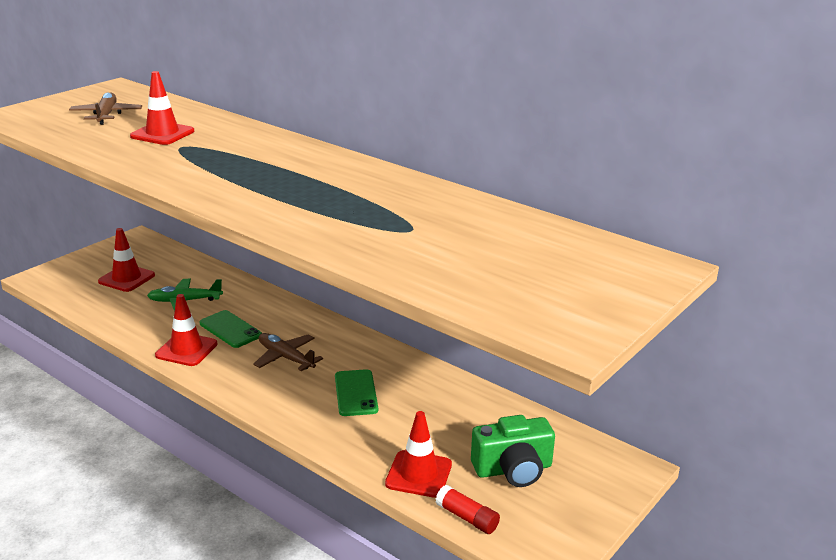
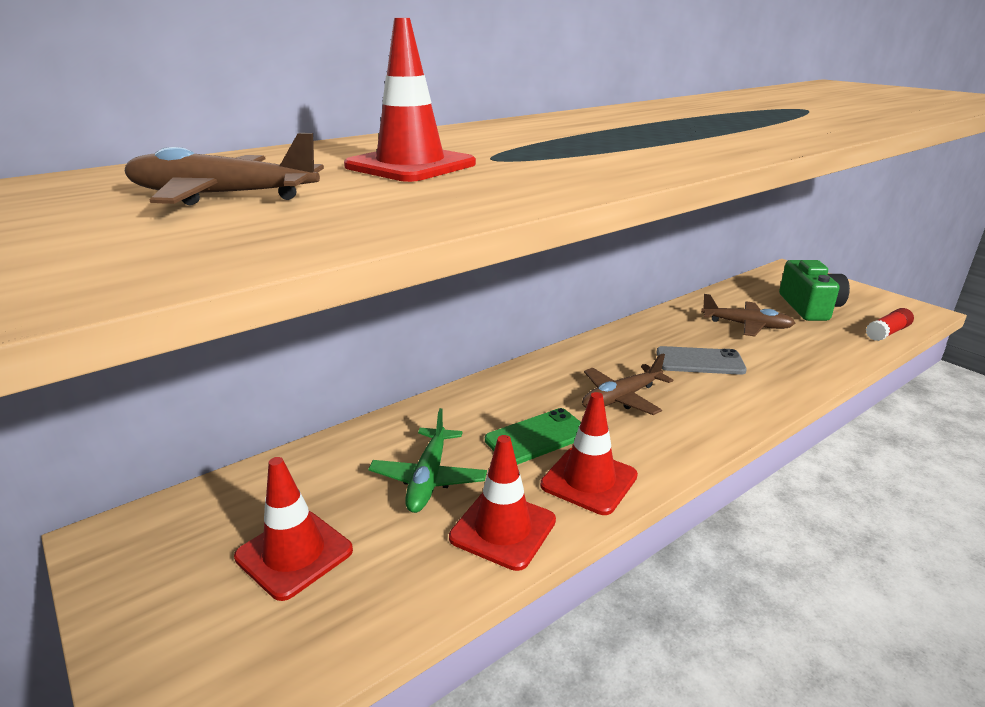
camera: 75 degrees left, 0 degrees up
(356, 393) = (699, 361): green phone -> grey phone
(418, 474) = (834, 345): red traffic cone -> red traffic cone (503, 529)
(443, 422) = (746, 325): none -> brown plane

